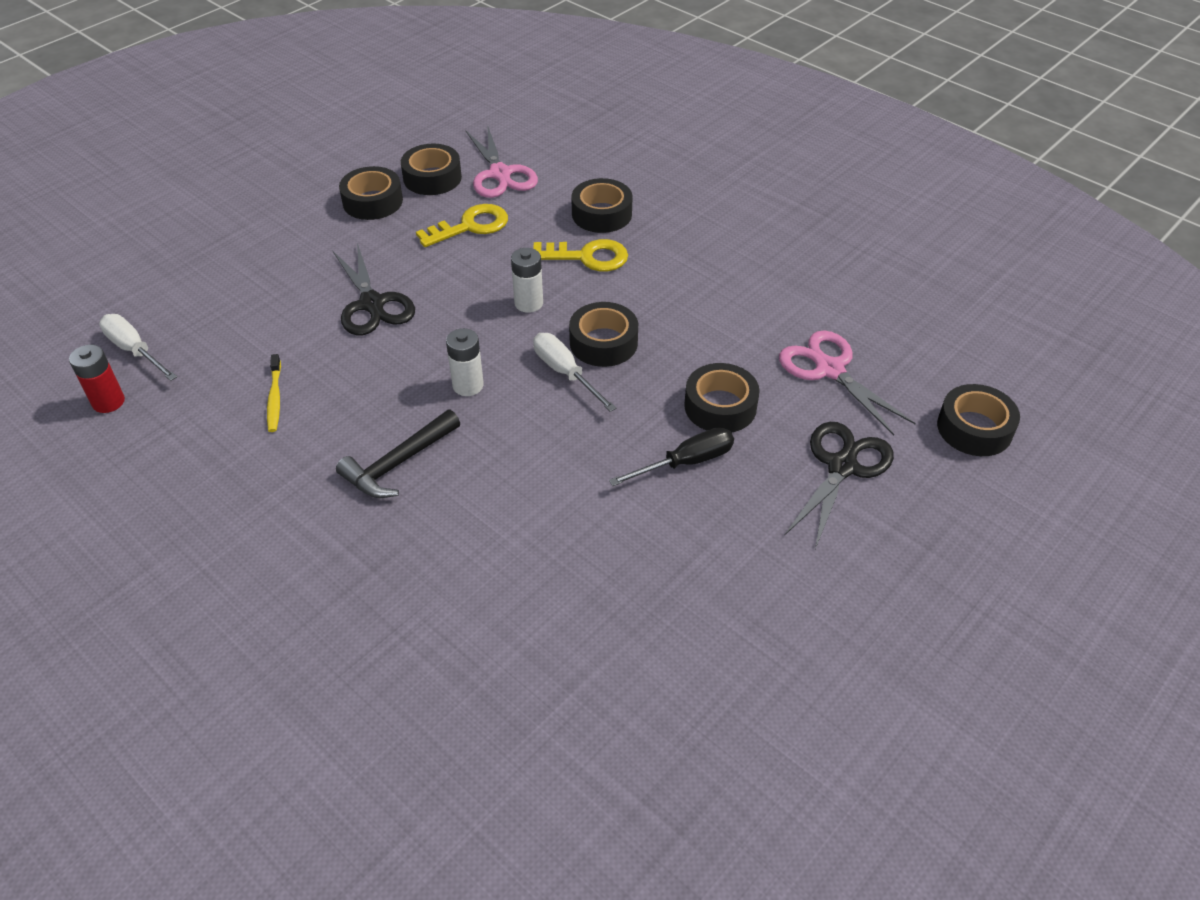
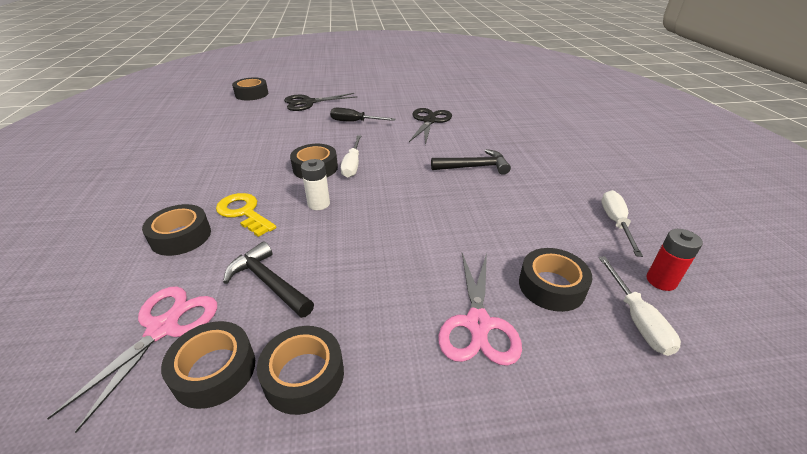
camera: 140 degrees left, 10 degrees down
(162, 460) = (615, 222): none -> white screwdriver
(275, 398) = (525, 225): yellow toothbrush -> none
(372, 304) = (412, 255): black scissors -> black scissors (429, 121)
(468, 385) = (405, 181): white battery -> none
(470, 226) = (268, 282): yellow key -> black hammer
(720, 406) = (313, 129): black tape -> black tape (551, 286)
(829, 369) = (253, 121): pink scissors -> pink scissors (478, 324)

